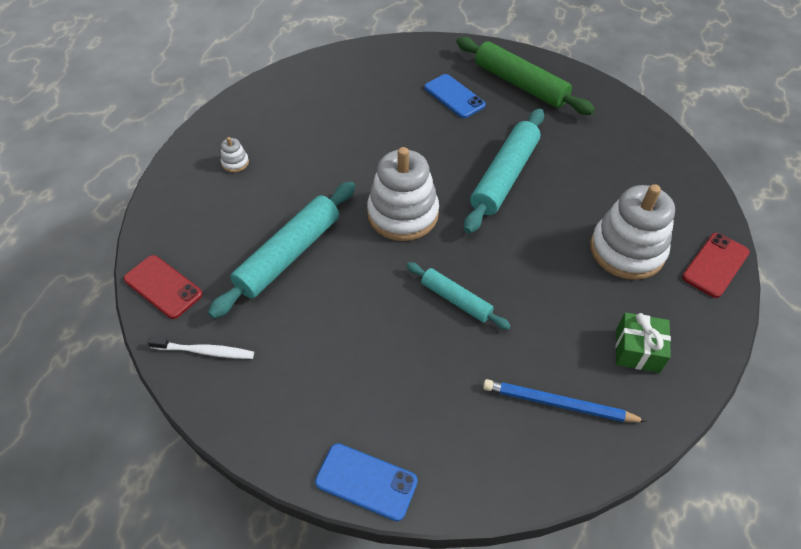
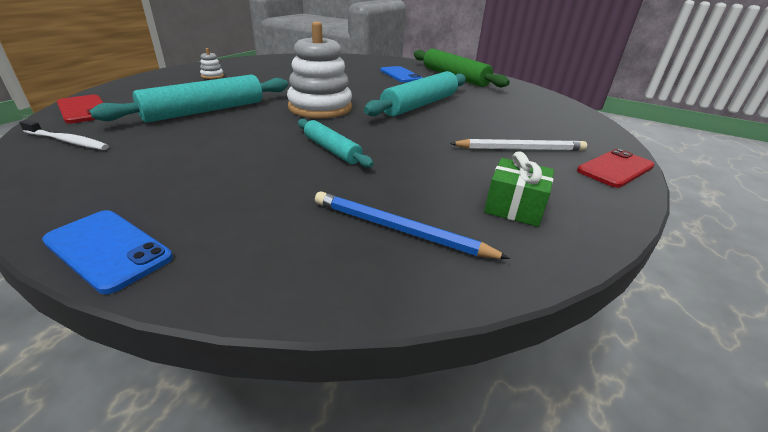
camera: 10 degrees right, 20 degrees down
(627, 250) = (520, 149): white stacking toy -> white pencil

